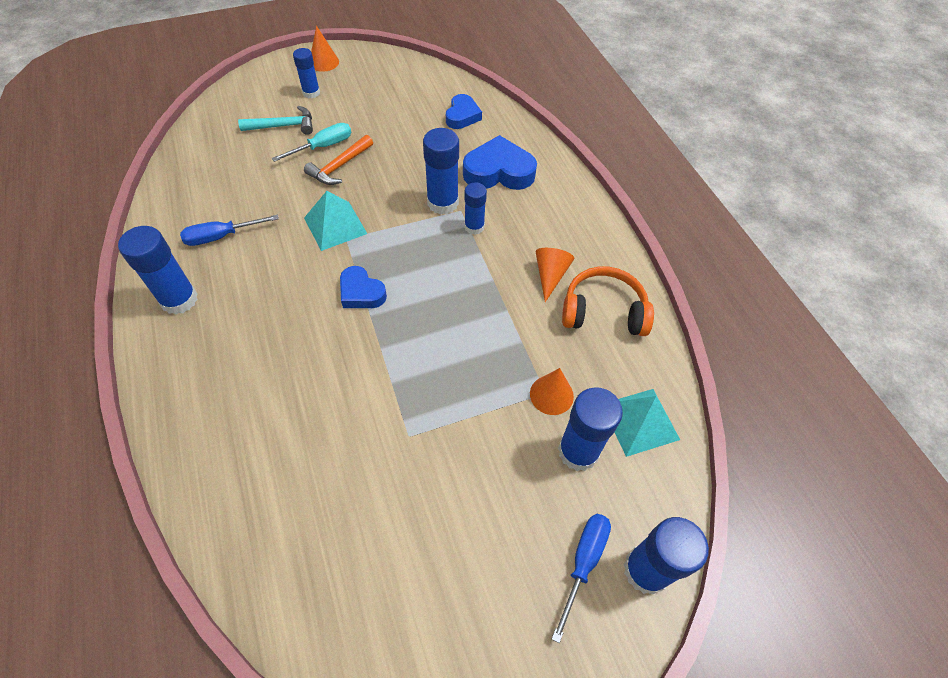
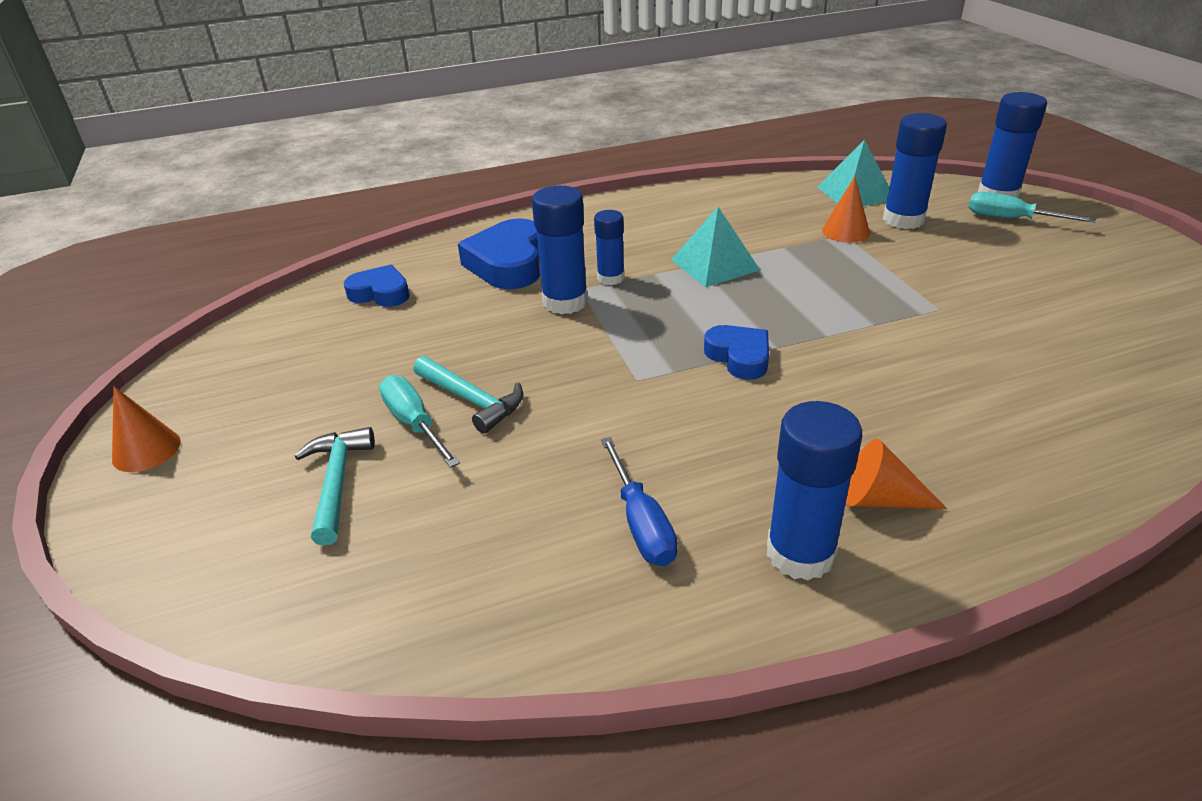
camera: 85 degrees left, 20 degrees down
(311, 93) = (244, 456): blue glue stick -> none
(335, 225) = (610, 392): turquoise pyramid -> turquoise pyramid (715, 265)
(339, 166) = (471, 400): orange hammer -> turquoise hammer
(361, 292) = (739, 357): blue heart -> blue heart turned 75 degrees counterclockwise
(550, 275) = (686, 231): orange cone -> orange cone (880, 499)
(583, 562) = (1011, 219): blue screwdriver -> turquoise screwdriver
(603, 311) = (731, 205): orange headphones -> none

